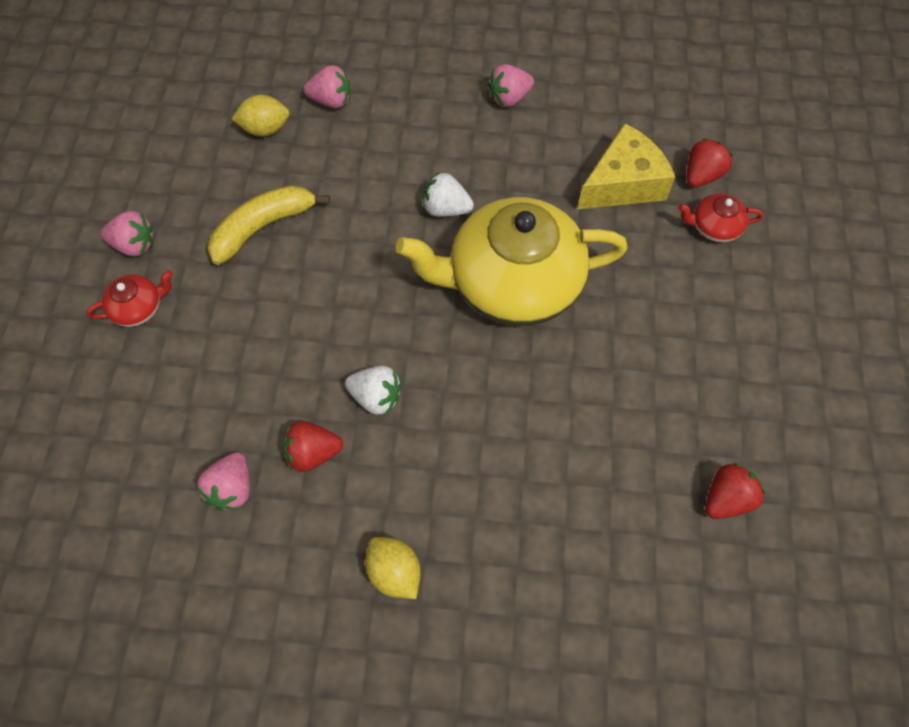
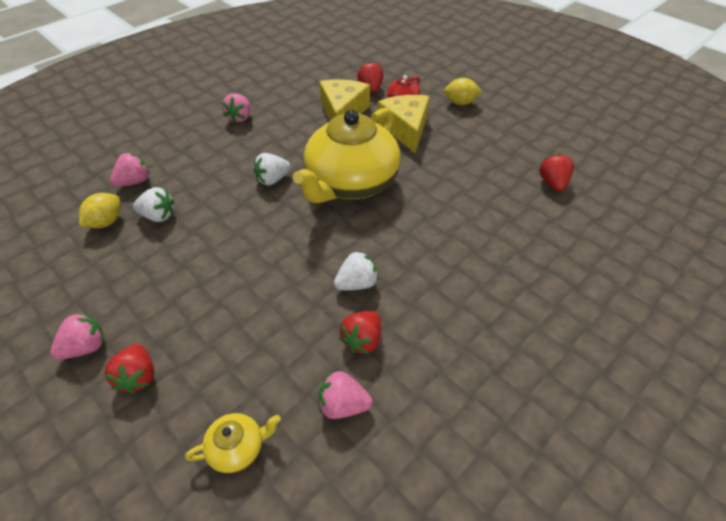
camera: 50 degrees left, 15 degrees down
(133, 438) = (238, 448): none -> yellow teapot
(138, 308) = (138, 376): red teapot -> red strawberry
(232, 488) = (343, 405): pink strawberry -> pink strawberry turned 135 degrees clockwise
(263, 227) = (173, 266): yellow banana -> none
(308, 160) = (158, 216): none -> white strawberry
(394, 572) = (484, 347): yellow lemon -> yellow lemon (460, 103)
(662, 269) = (405, 129): none -> yellow cheese

